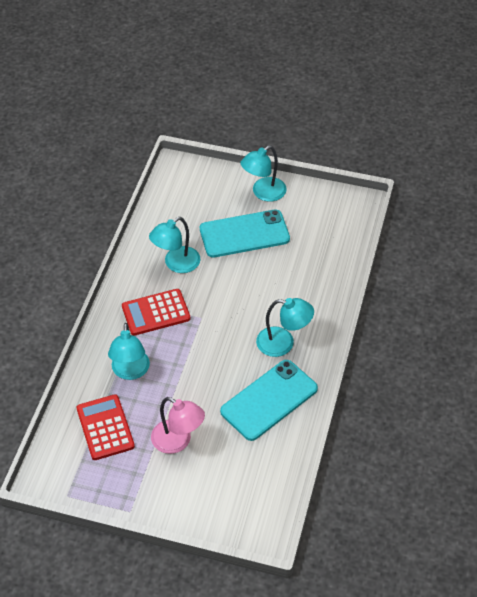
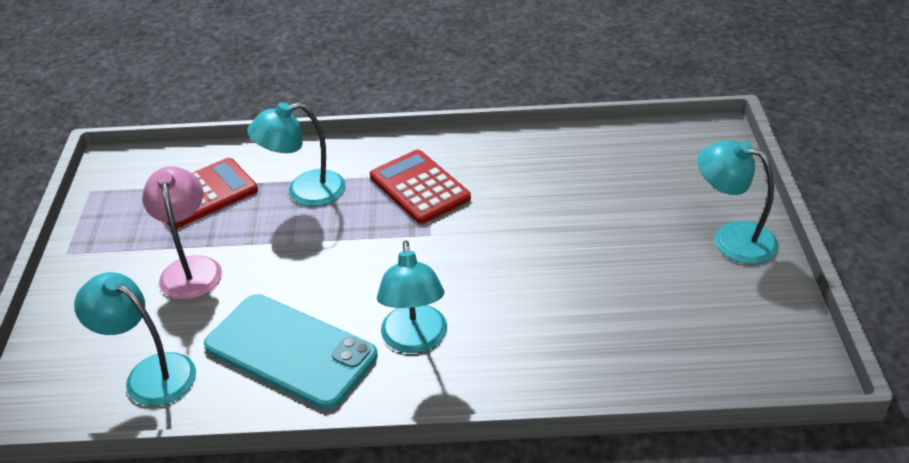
camera: 75 degrees right, 10 degrees down
(176, 264) = (521, 183): turquoise lamp -> turquoise lamp (150, 373)
(178, 441) = (191, 268): pink lamp -> pink lamp turned 150 degrees clockwise
(244, 234) = (626, 238): turquoise phone -> none

